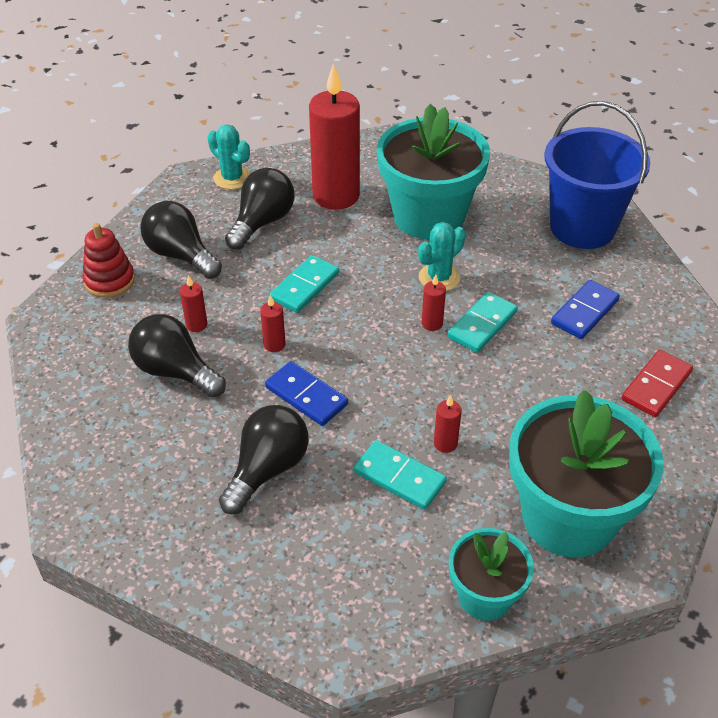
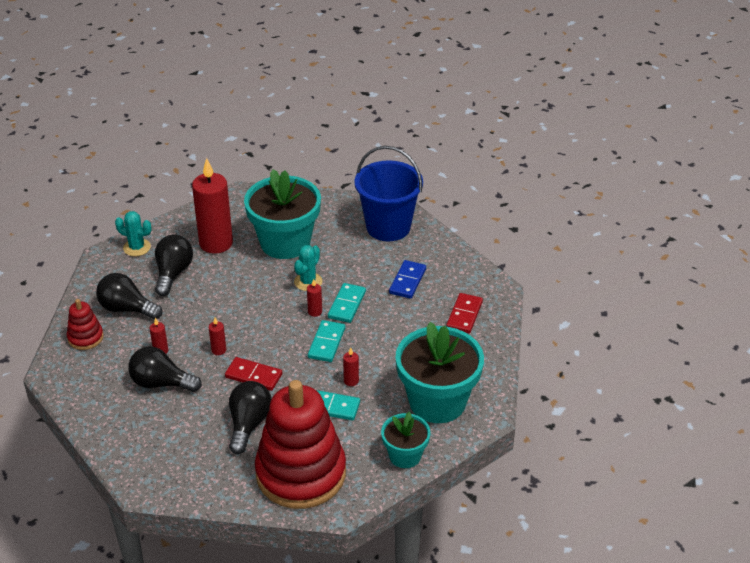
camera: 20 degrees left, 5 degrees down
(305, 286) = (222, 309): turquoise domino -> turquoise domino (326, 343)
(306, 396) = (253, 376): blue domino -> red domino
(310, 575) = (301, 473): none -> red stacking toy

